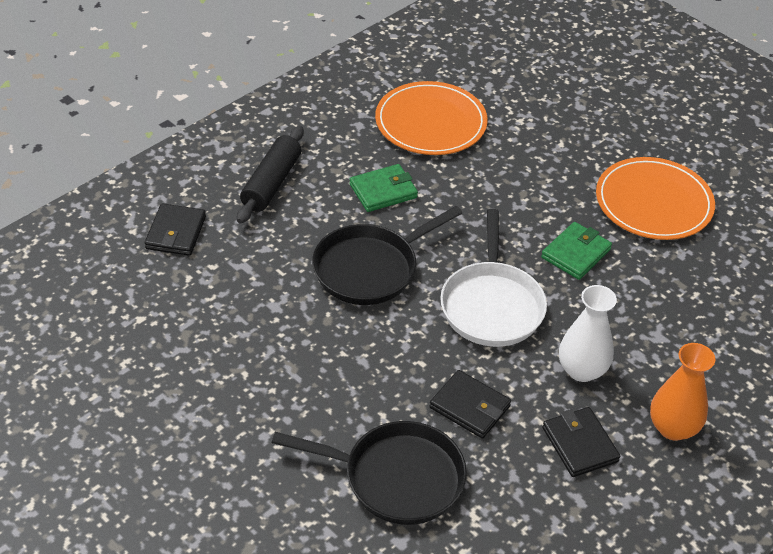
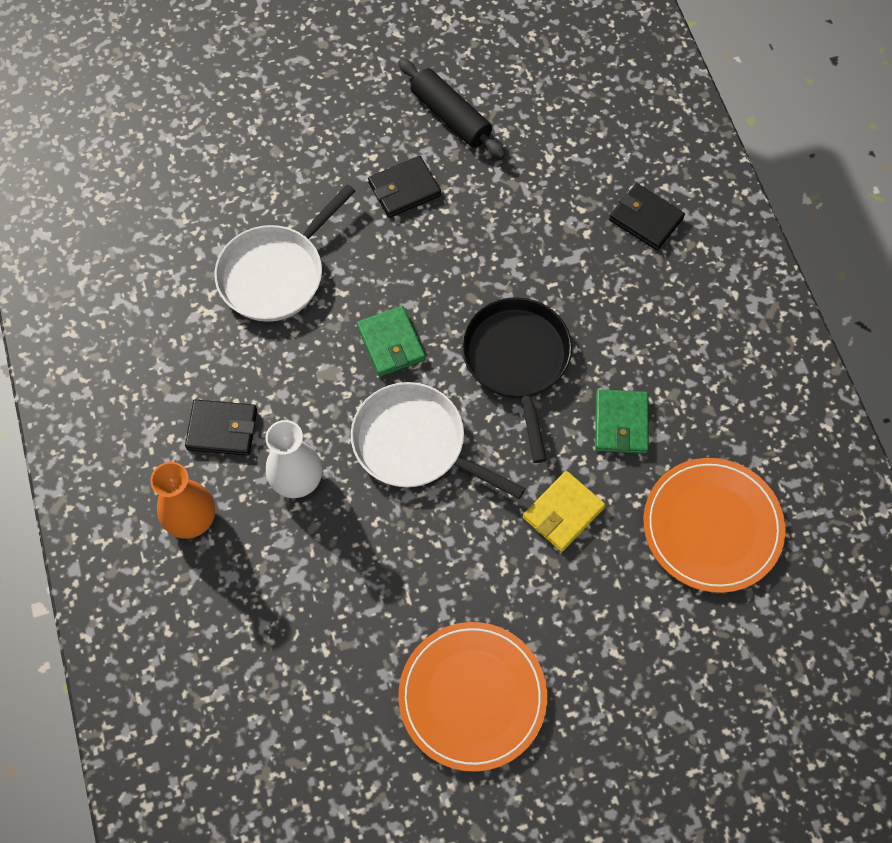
camera: 120 degrees right, 20 degrees up
(271, 183) = (680, 325): black rolling pin -> black rolling pin (450, 117)
(396, 478) = (276, 274): black pan -> white pan
(470, 407) = (311, 363): black wallet -> black wallet (404, 189)
(481, 200) = (563, 513): none -> yellow wallet
(576, 253) = (440, 564): green wallet -> green wallet (391, 343)

